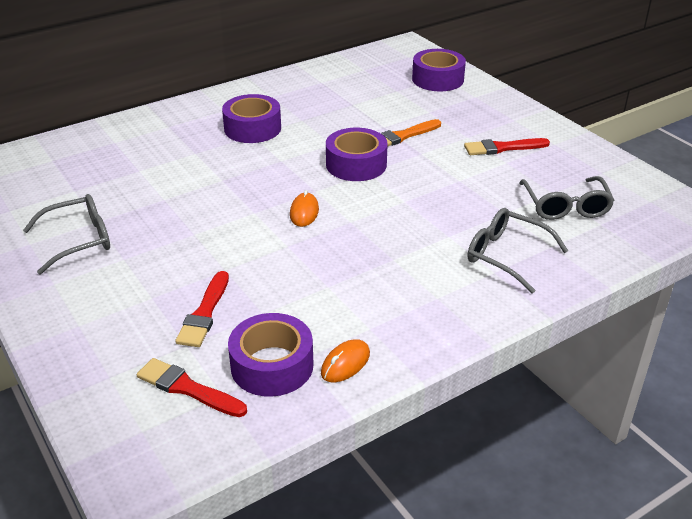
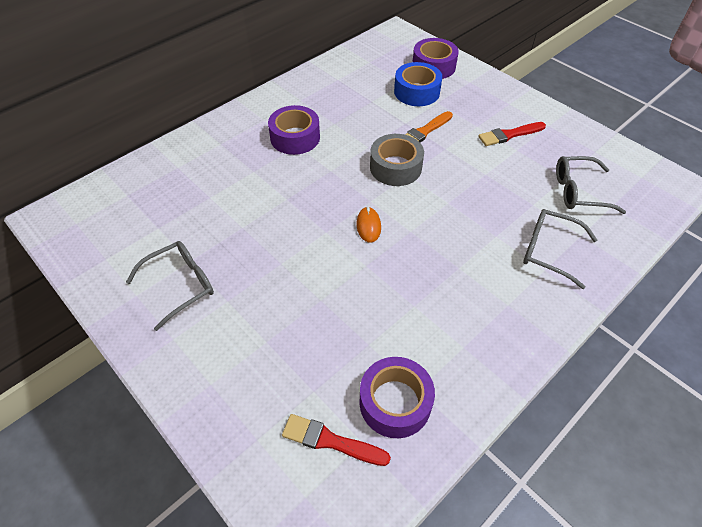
camera: 10 degrees left, 15 degrees up
(204, 313) = (318, 352): red brush -> none
(345, 363) = (456, 390): orange mouse -> none
(356, 164) = (395, 167): purple tape -> grey tape
(408, 100) = (416, 92): none -> blue tape
(565, 206) = (579, 191): grey glasses -> grey glasses turned 105 degrees clockwise

